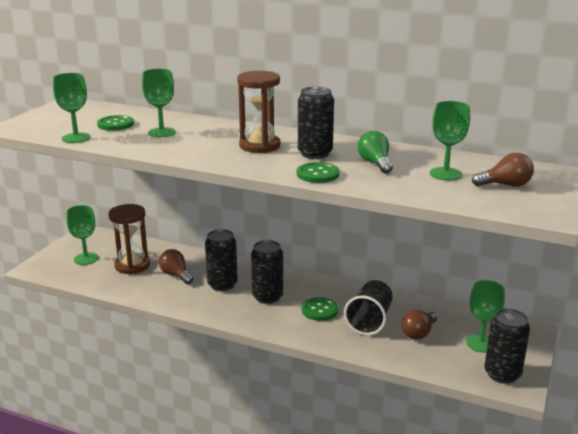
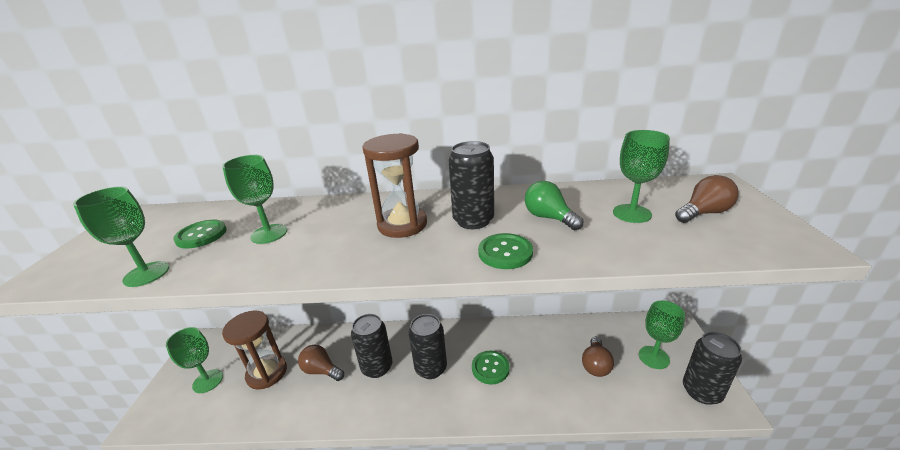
camera: 20 degrees left, 5 degrees up
(369, 320) = (543, 364): black cup -> none

